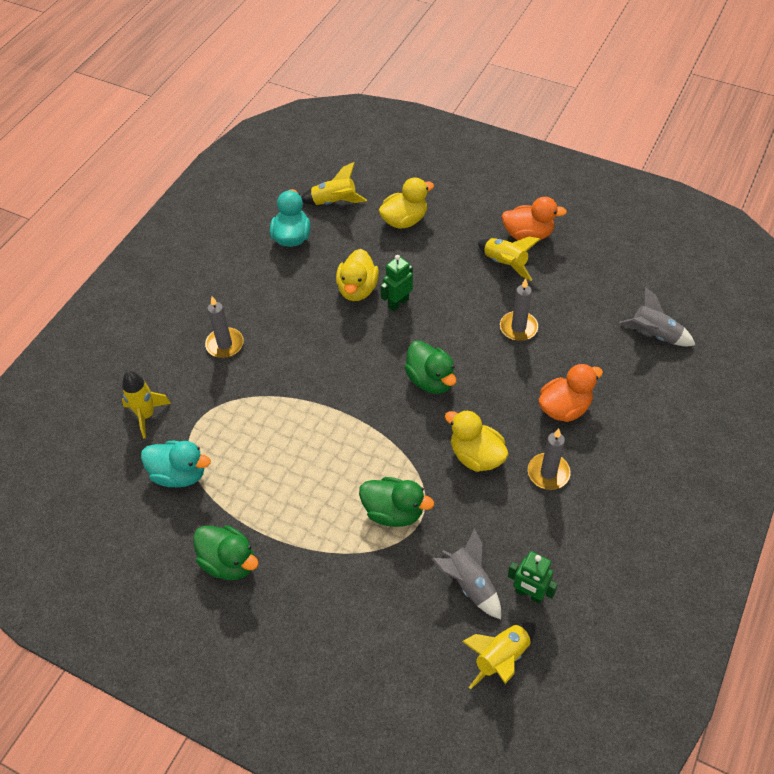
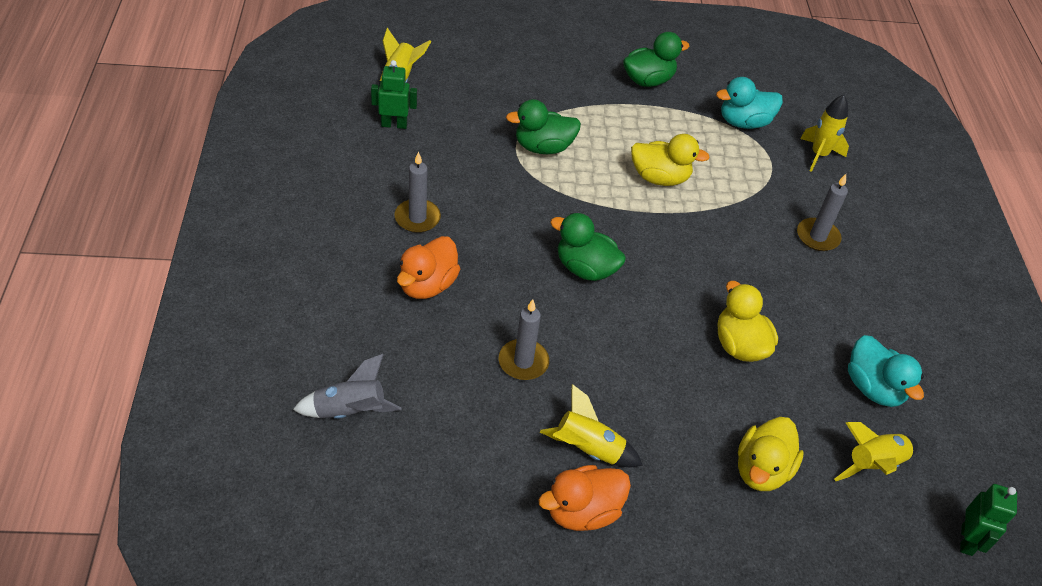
camera: 145 degrees right, 5 degrees down
(229, 562) = (648, 80): green duck -> green duck turned 150 degrees clockwise
(398, 303) = (681, 344): green robot -> green robot (967, 540)
(469, 584) = (447, 118): grey rocket -> none
(476, 456) = (495, 212): yellow duck -> yellow duck (659, 178)

